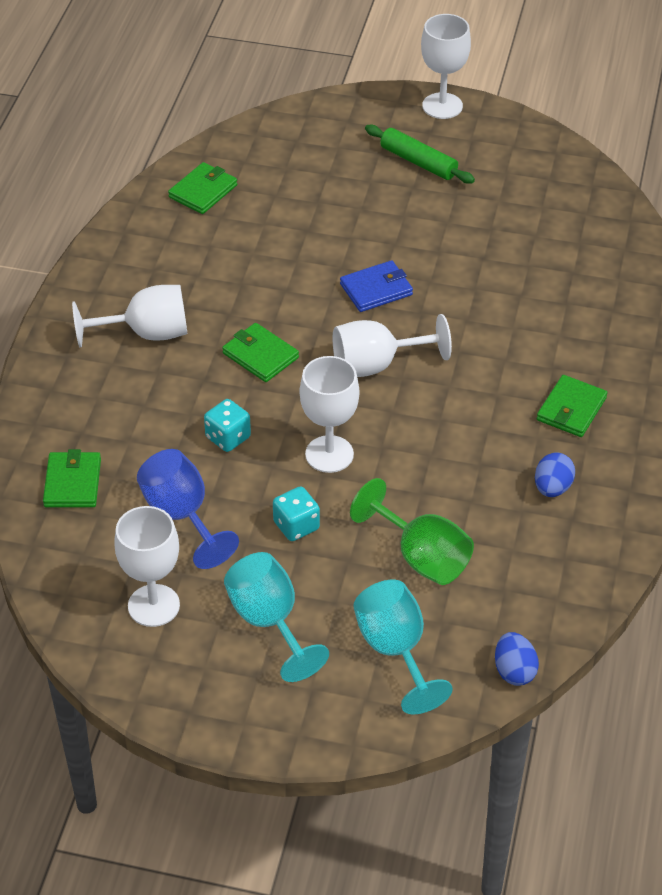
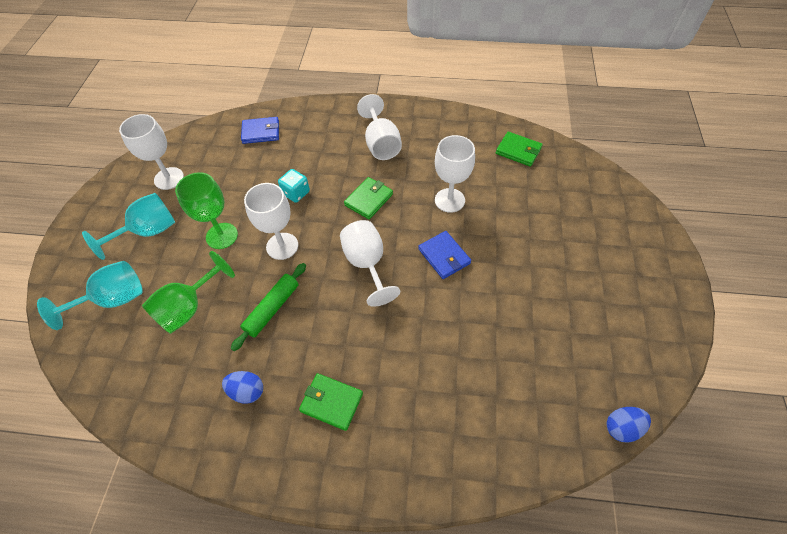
camera: 85 degrees right, 10 degrees up
(72, 483) = (261, 132): green wallet -> blue wallet
(182, 516) = (234, 181): blue goblet -> none
(296, 526) = (222, 236): turquoise dice -> green goblet
(418, 162) = (597, 270): green rolling pin -> green rolling pin (272, 309)
(442, 106) = (676, 280): white goblet -> white goblet (449, 200)
(514, 671) = (80, 373): blue egg -> blue egg (622, 427)

